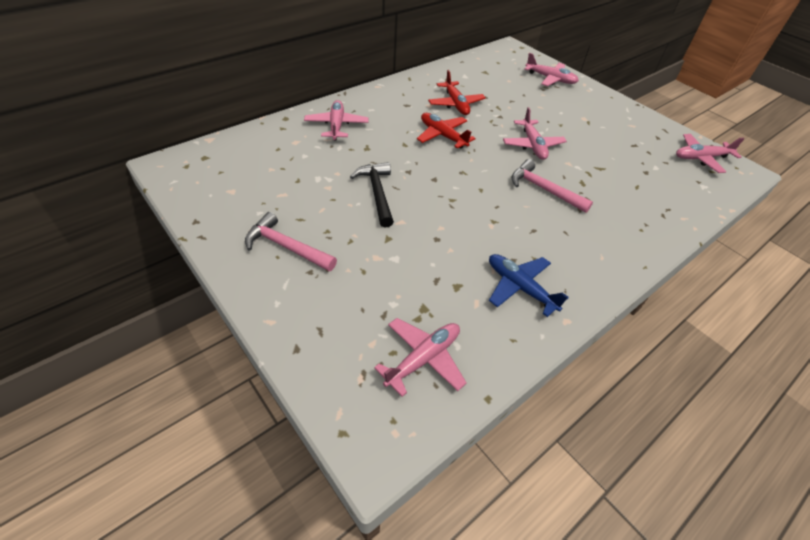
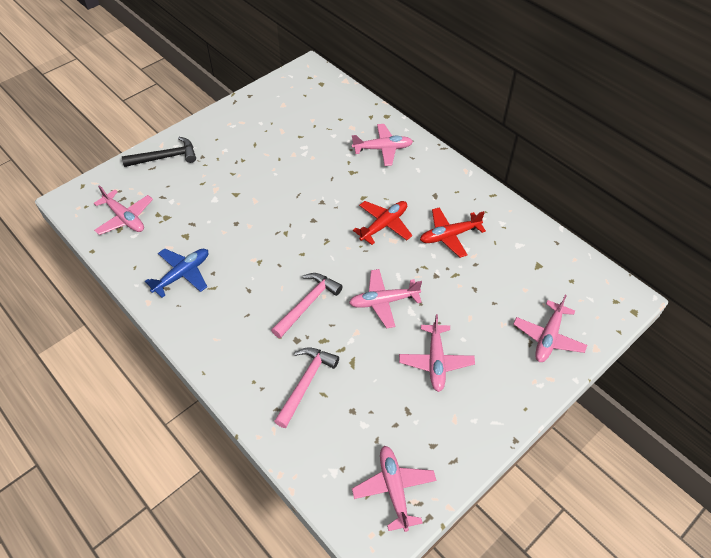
camera: 90 degrees right, 5 degrees up
(287, 247) = (225, 142): pink hammer -> pink hammer (305, 383)
(377, 193) = (288, 183): black hammer -> black hammer (165, 157)
(585, 127) = (436, 361): none -> pink plane

